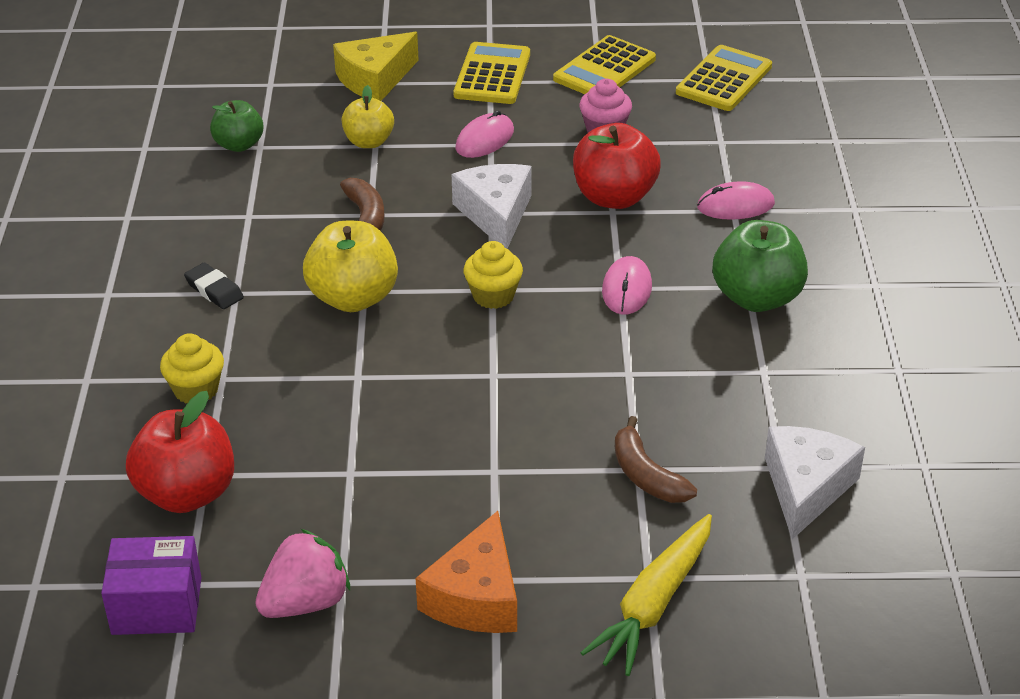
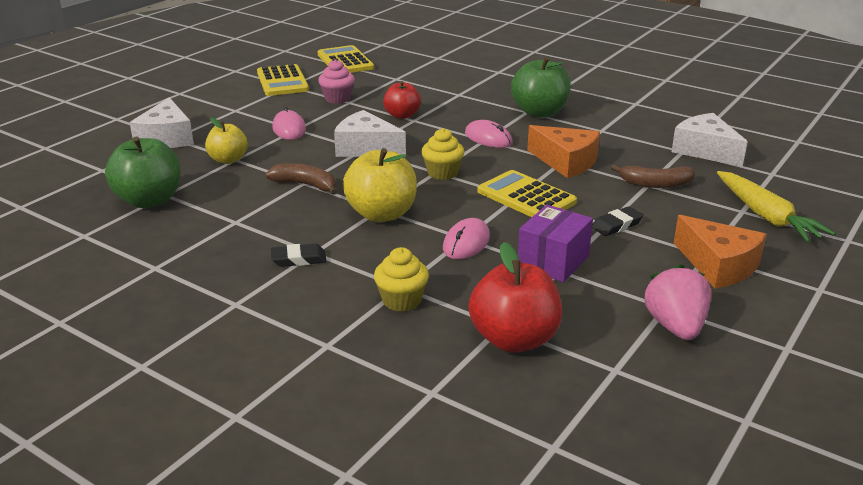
camera: 55 degrees left, 10 degrees down
(157, 606) = (628, 391): purple box -> purple box (553, 261)
(239, 145) = (149, 200): green apple -> green apple, size x1.59
(375, 79) = (166, 138): yellow cheese -> white cheese
(492, 75) = (230, 107): yellow calculator -> yellow calculator (526, 197)
(498, 480) = (616, 225): none -> black eraser
(614, 197) = (402, 115): red apple -> red apple, size x0.63
(629, 377) = (566, 162): none -> orange cheese
(735, 205) = (456, 92): pink mouse -> pink mouse (466, 242)

